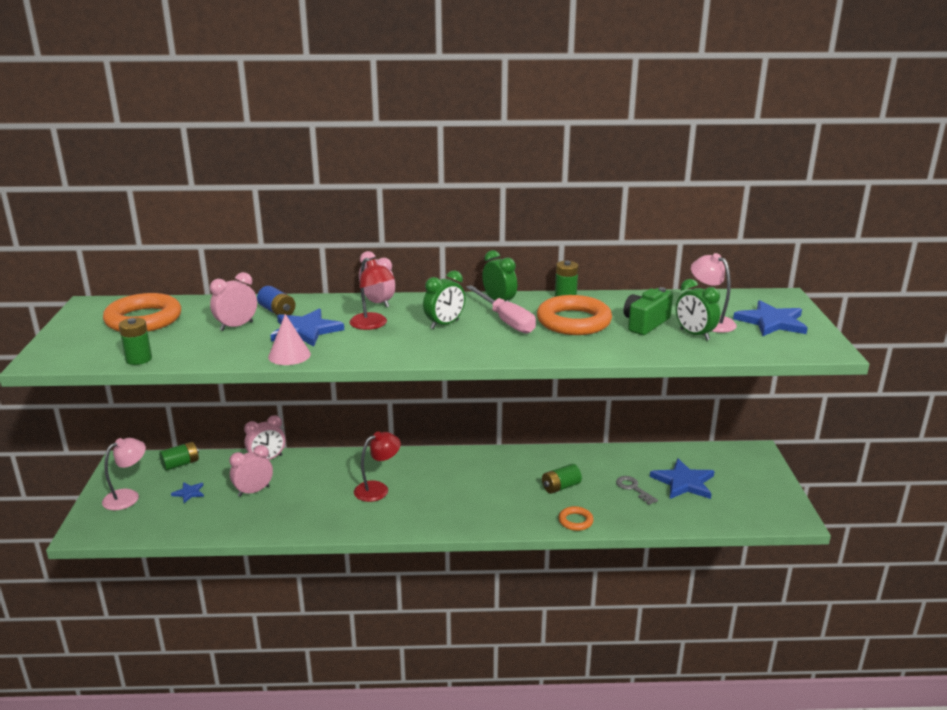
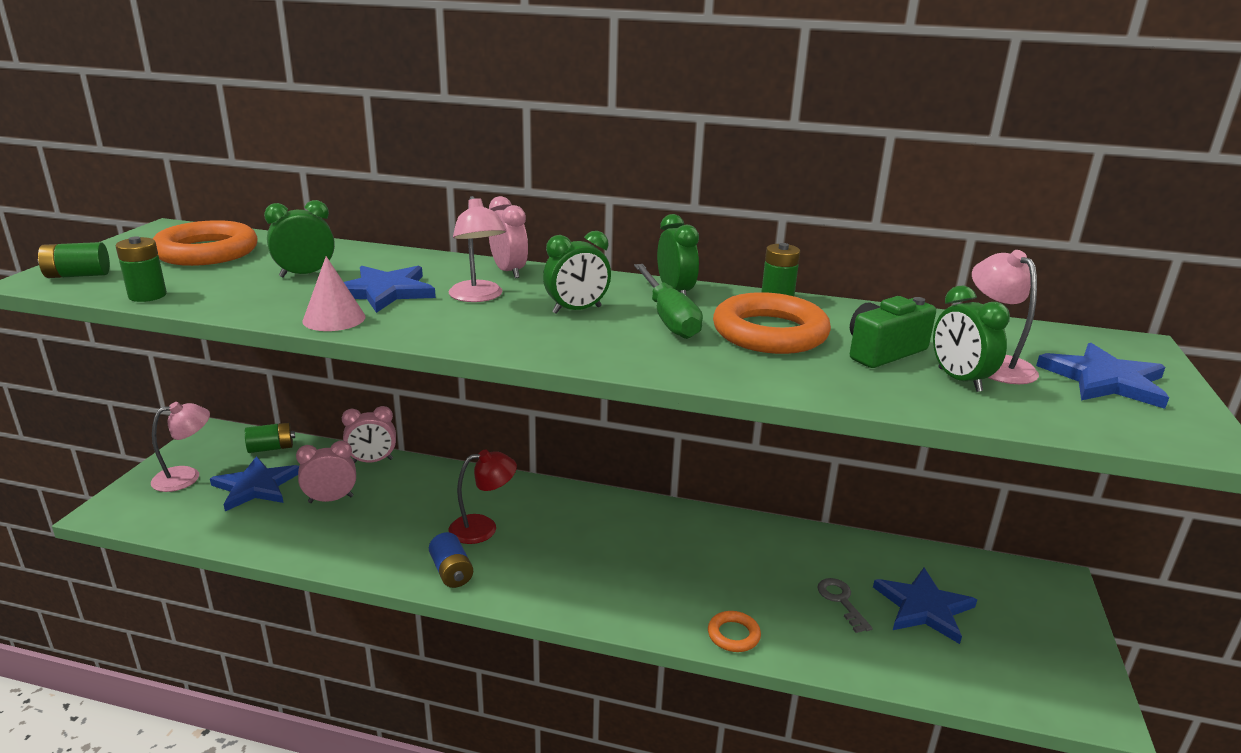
camera: 15 degrees right, 0 degrees up
(189, 493) = (256, 486): blue star -> blue star, size x2.02
(236, 326) = (305, 274): pink clock -> green clock
(277, 311) = (372, 264): blue battery -> blue battery (451, 572)
(372, 325) = (478, 297): red lamp -> pink lamp
(506, 321) = (668, 318): pink screwdriver -> green screwdriver
(560, 487) = (733, 576): green battery -> green battery (78, 275)

